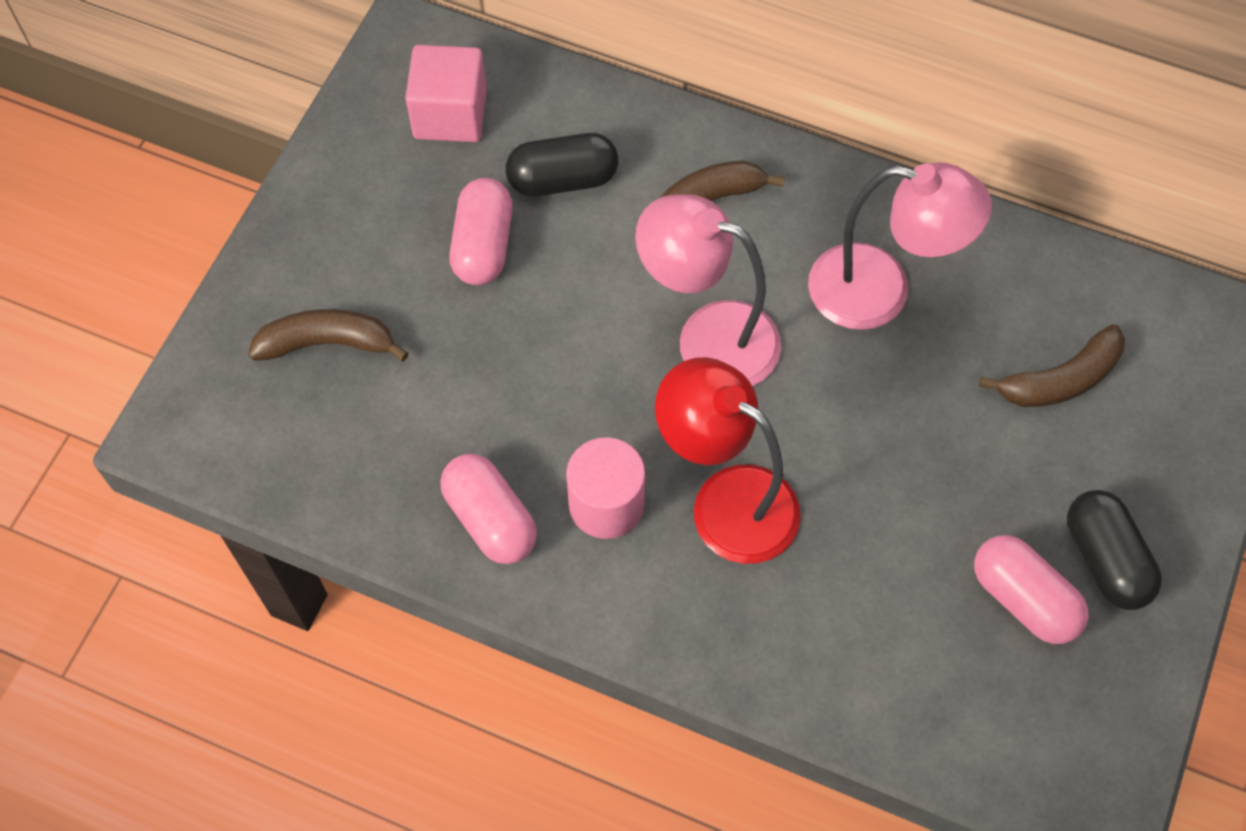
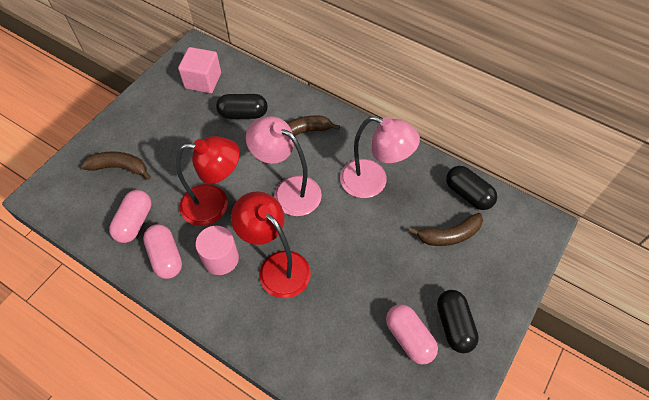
camera: 10 degrees right, 5 degrees down
(483, 245) = (200, 136): pink capsule -> pink capsule (134, 222)
(560, 392) = (215, 204): none -> red lamp
(1081, 287) = (468, 194): none -> black capsule

